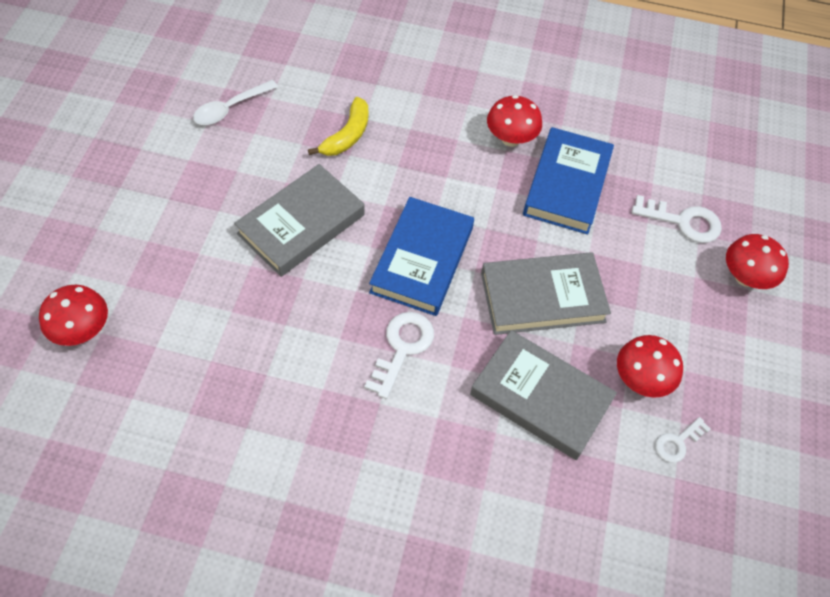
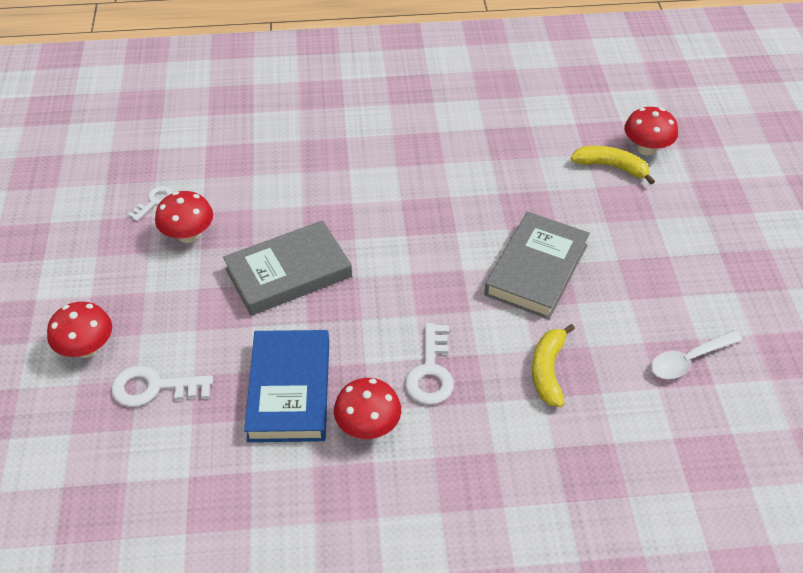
camera: 165 degrees right, 10 degrees down
(141, 318) = (611, 167): none -> yellow banana
(230, 109) = (688, 360): white spoon -> white spoon turned 150 degrees counterclockwise
(402, 348) = (396, 203): white key -> white key (430, 371)
(422, 260) = (410, 272): blue book -> none
(540, 398) = (271, 201): grey book -> none

